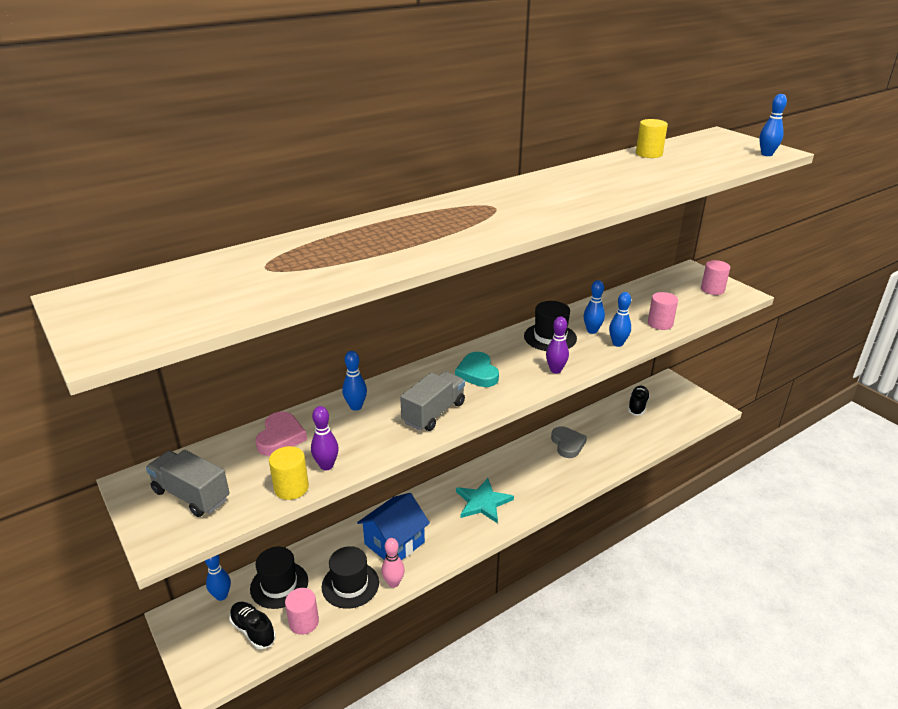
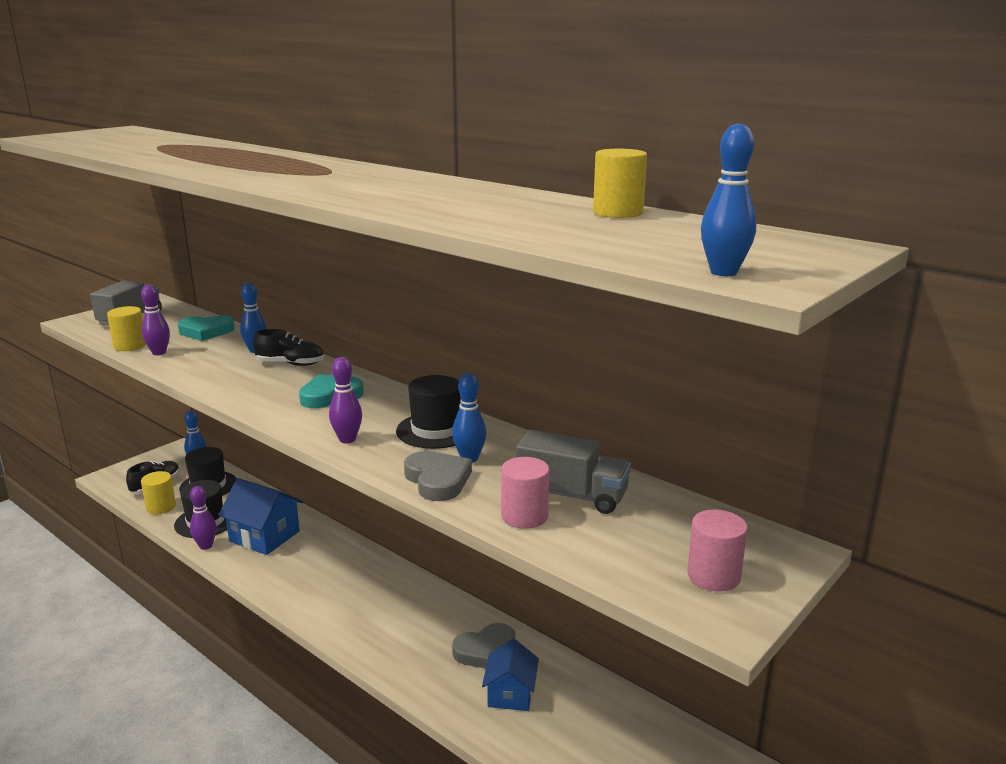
camera: 75 degrees right, 10 degrees down
(280, 437) = (206, 332): pink heart -> turquoise heart
(304, 622) = (161, 507): pink cylinder -> yellow cylinder
(393, 583) = (206, 546): pink bowling pin -> purple bowling pin
(433, 413) = (244, 383): grey truck -> grey truck (571, 495)
(483, 502) = (339, 587): turquoise star -> none
(605, 441) = (510, 694): none -> blue house
(617, 343) = (437, 480): blue bowling pin -> grey heart
(637, 406) = (635, 731): black shoe -> black shoe (290, 364)

